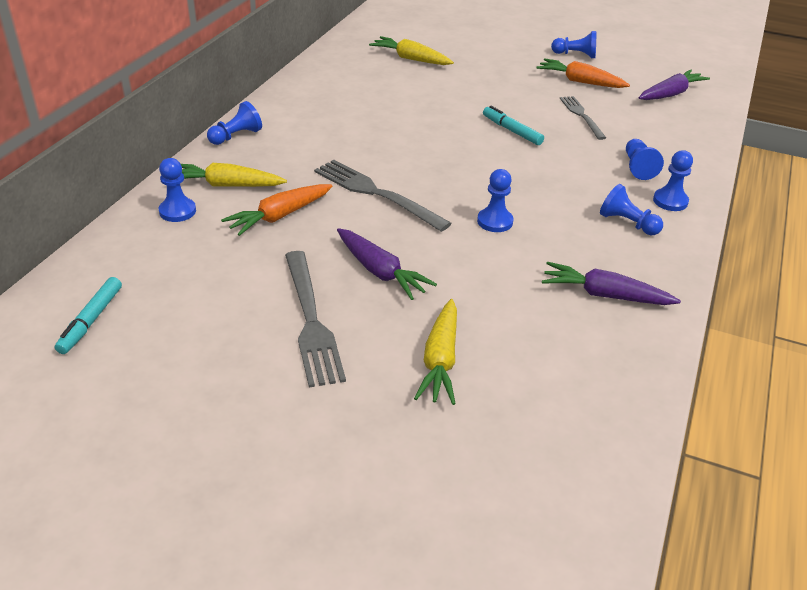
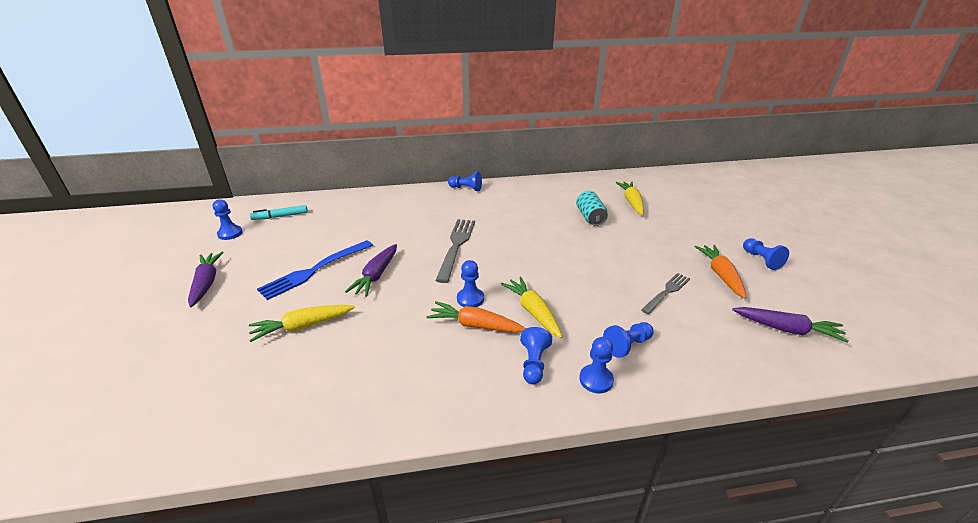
camera: 60 degrees right, 5 degrees down
(177, 211) = (382, 201): blue pawn -> blue pawn (230, 233)
(226, 185) = (417, 203): yellow carrot -> yellow carrot (533, 312)
(279, 216) = (403, 227): orange carrot -> orange carrot (475, 325)
(311, 321) = (314, 270): grey fork -> blue fork
(413, 92) = (590, 217): none -> turquoise can
(512, 131) = (596, 268): turquoise marker -> none
(604, 295) = (423, 379): purple carrot -> purple carrot (206, 283)

